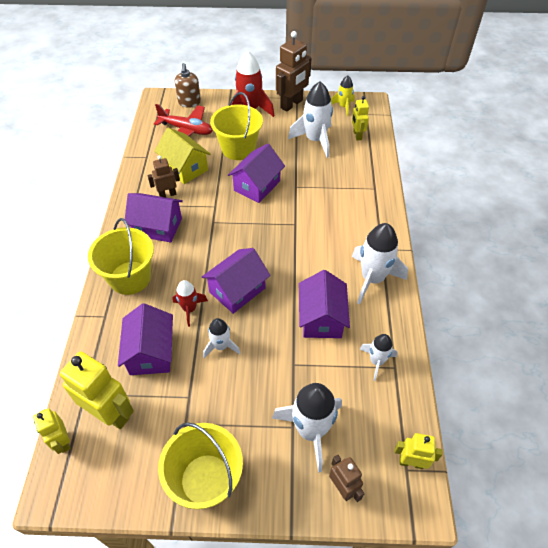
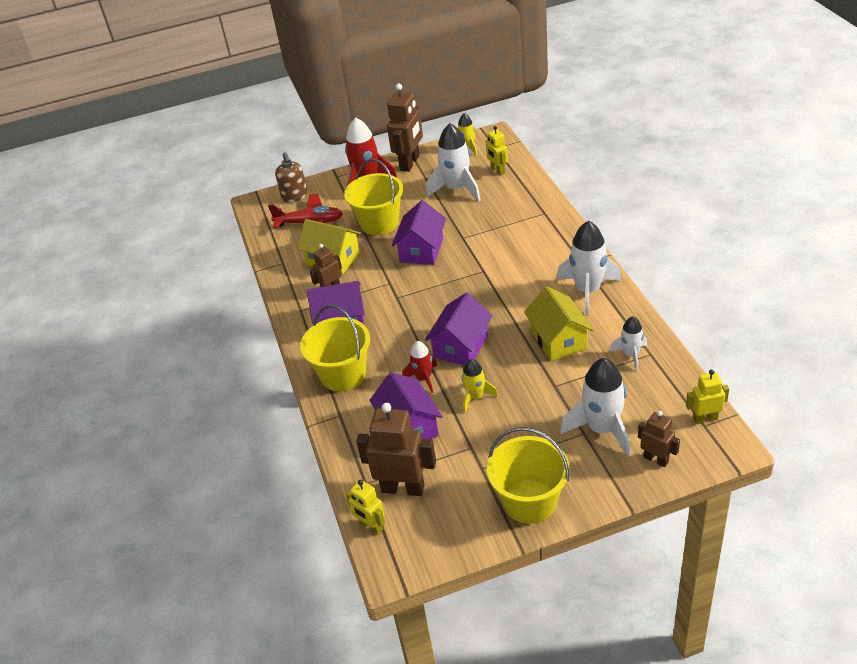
camera: 15 degrees left, 10 degrees down
(111, 413) = (403, 488): yellow robot -> brown robot
(221, 346) = (475, 397): white rocket -> yellow rocket
(321, 318) = (558, 340): purple house -> yellow house

